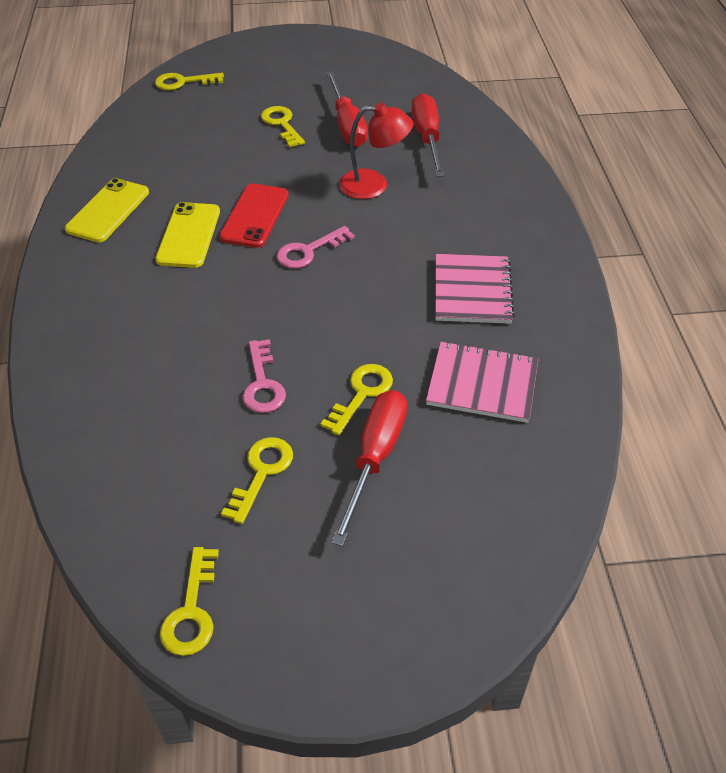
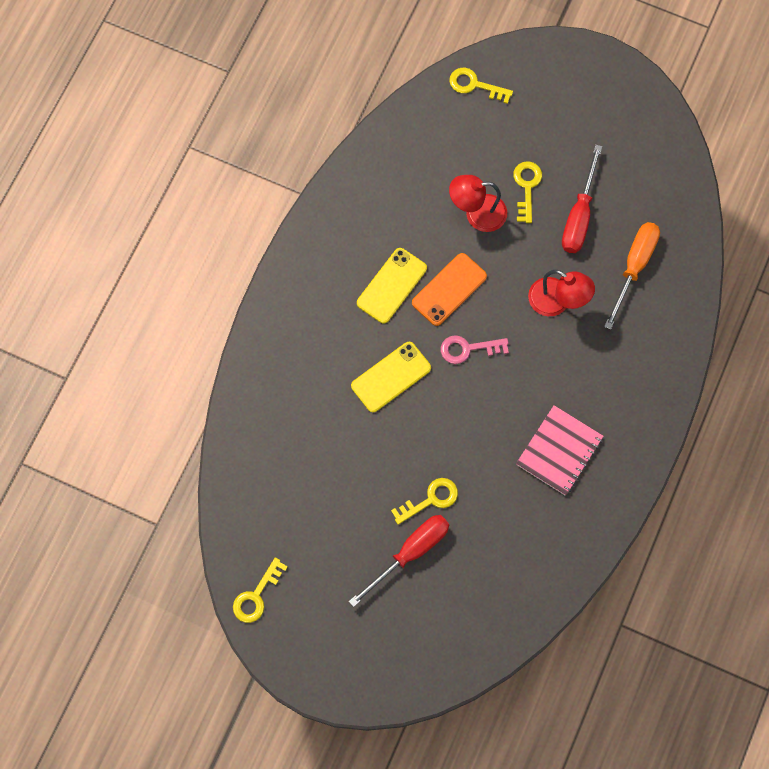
camera: 30 degrees right, 25 degrees up
(108, 211) = (346, 226): yellow phone -> yellow phone (391, 377)
(245, 156) = (477, 213): none -> red lamp
(255, 216) = (449, 289): red phone -> orange phone
(262, 384) = (373, 456): pink key -> none
(262, 472) = (338, 525): yellow key -> none
(427, 138) = (634, 267): red screwdriver -> orange screwdriver
(482, 384) = (511, 534): pink notebook -> none

